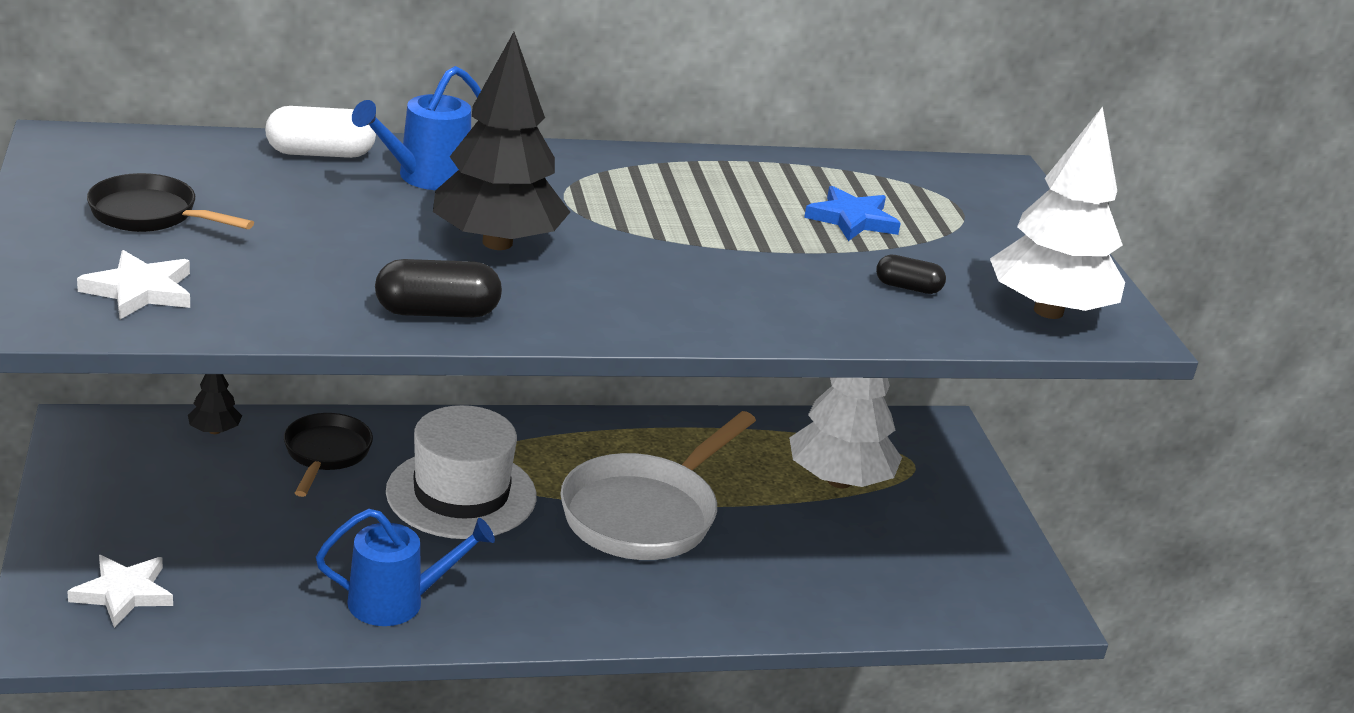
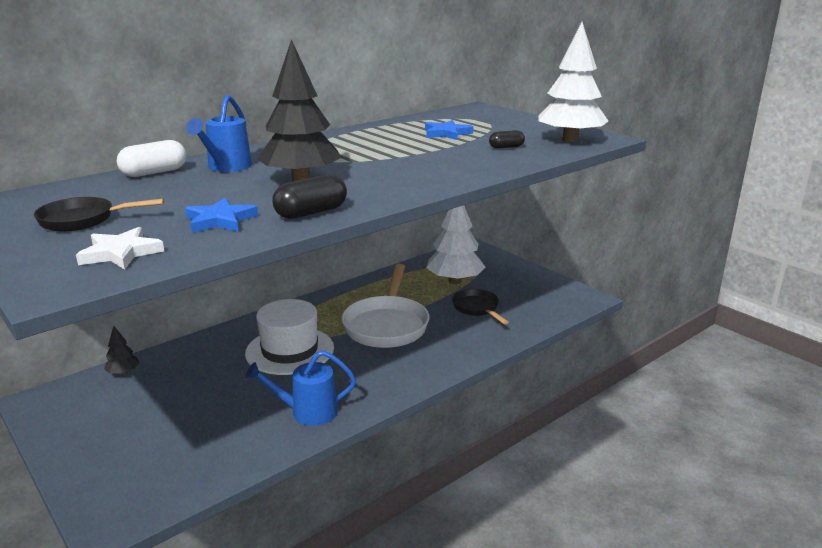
camera: 25 degrees left, 5 degrees down
(124, 593) = (141, 476): white star -> none
(308, 280) = (220, 220): none -> blue star
(326, 454) = (199, 360): black pan -> black pan (477, 308)
(398, 602) = (307, 412): blue watering can -> blue watering can turned 150 degrees counterclockwise

